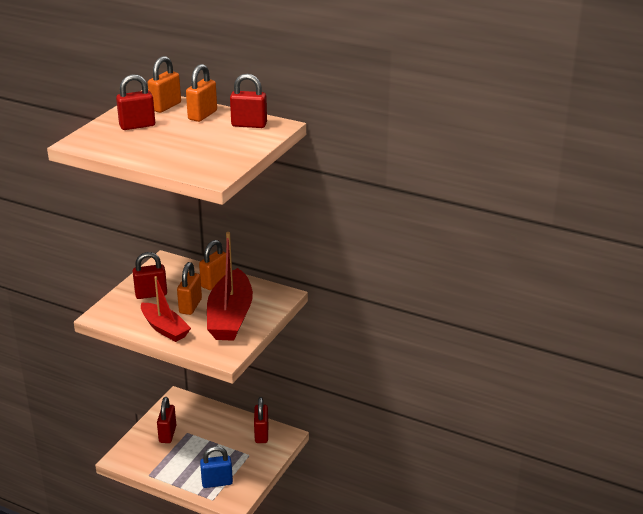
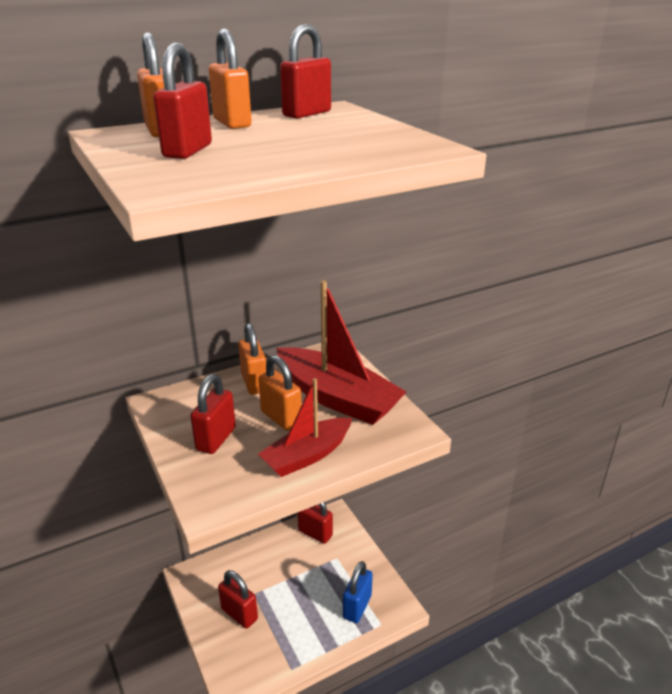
camera: 55 degrees left, 0 degrees up
(165, 328) = (307, 456): red boat -> red boat turned 150 degrees clockwise

